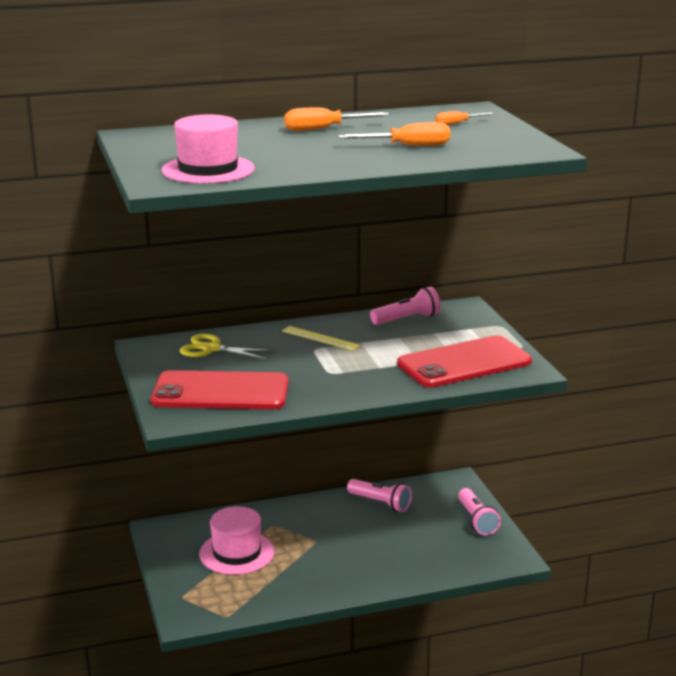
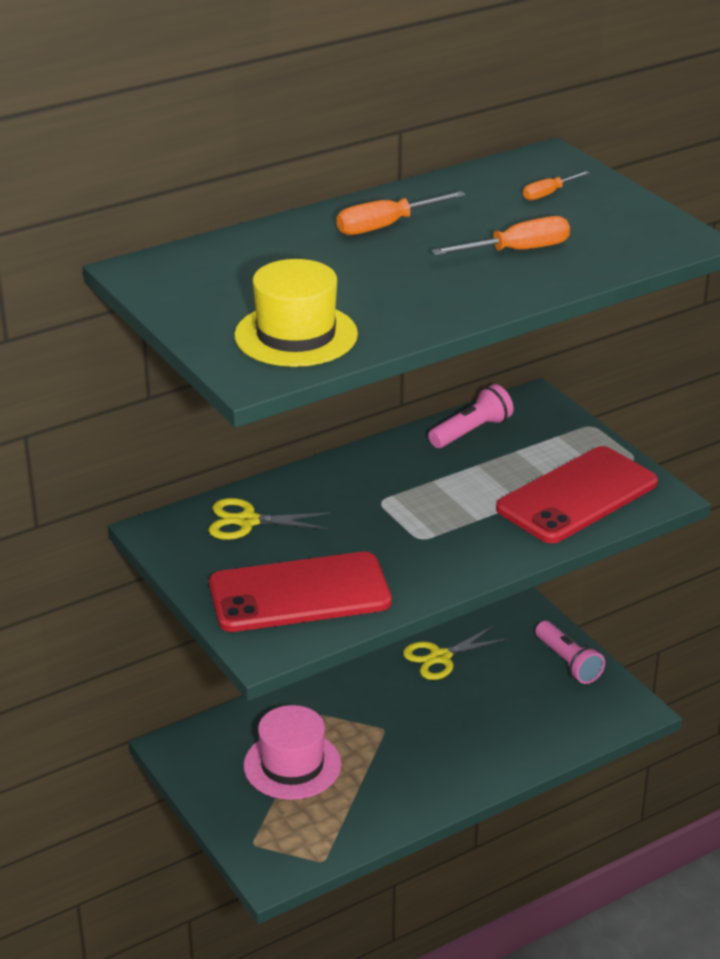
camera: 15 degrees left, 10 degrees up
(208, 170) = (296, 335): pink hat -> yellow hat
(320, 338) = (378, 481): yellow ruler -> none
(380, 503) = (440, 657): pink flashlight -> yellow scissors

